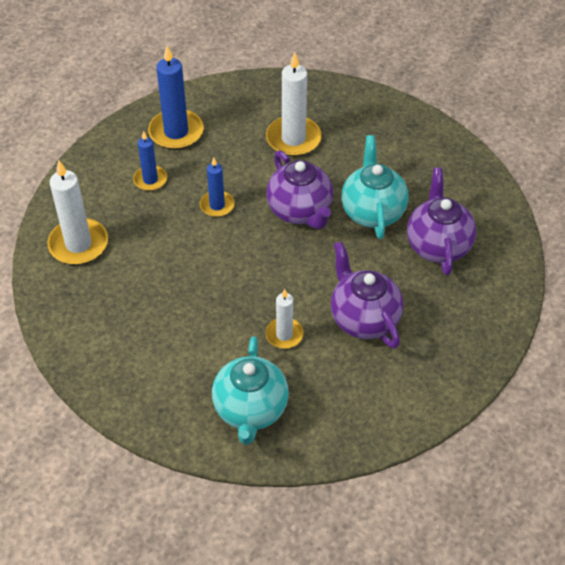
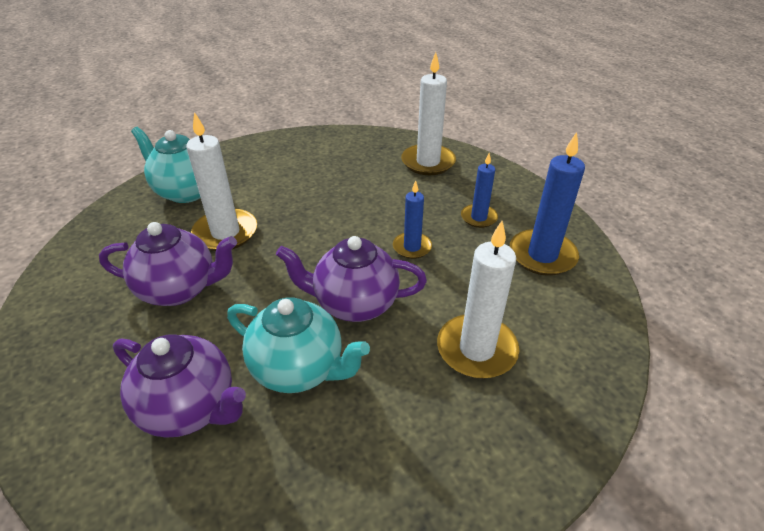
camera: 120 degrees right, 10 degrees down
(284, 334) = (225, 233): white candle -> white candle, size x1.69

